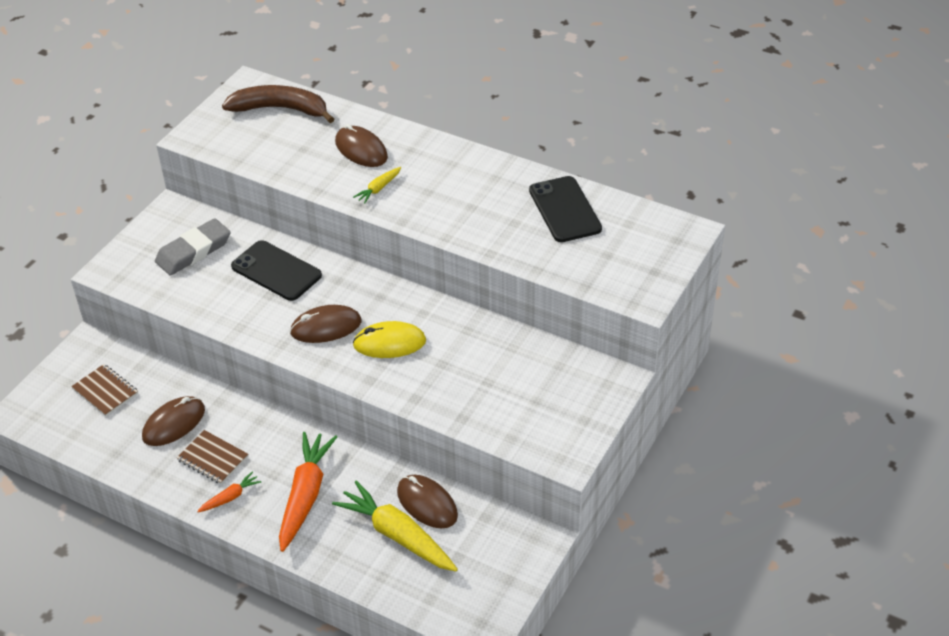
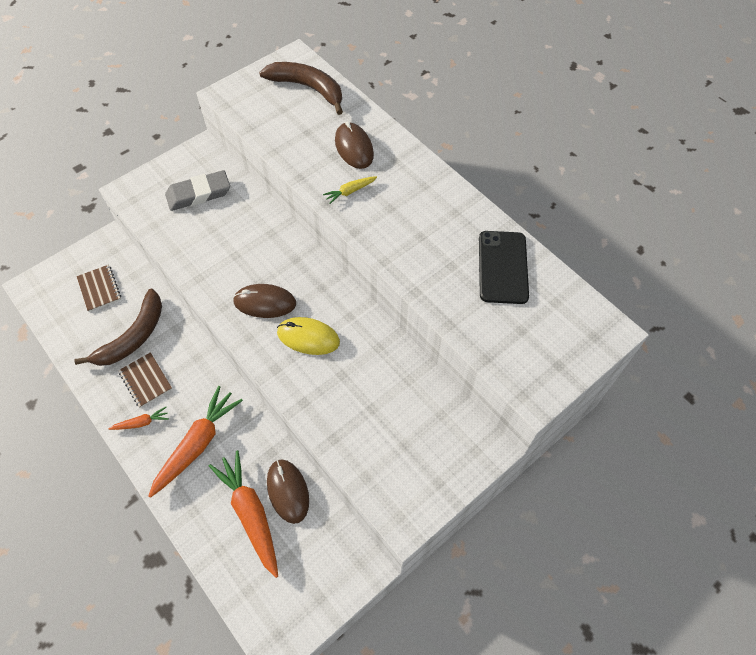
camera: 20 degrees right, 15 degrees up
(174, 423) = (133, 337): brown mouse -> brown banana
(276, 271) = (251, 234): black phone -> none
(397, 535) = (250, 513): yellow carrot -> orange carrot

